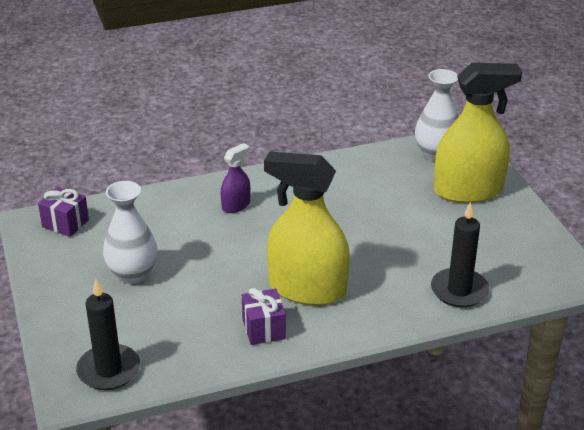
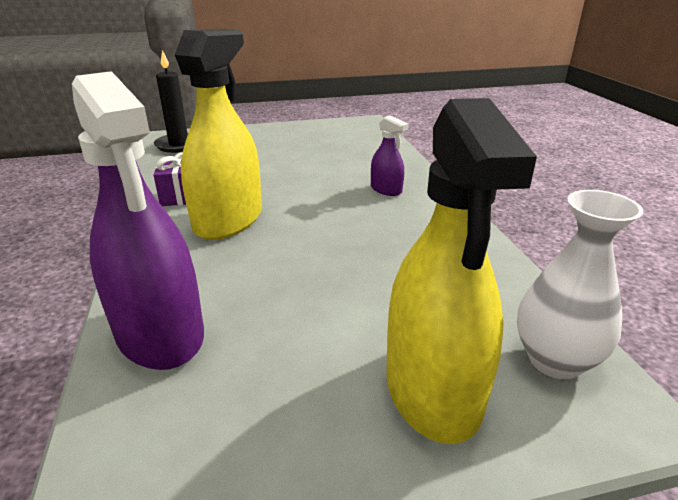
camera: 95 degrees right, 5 degrees down
(65, 223) = (362, 130): purple gift -> none
(132, 274) = (288, 150): white vase -> none
(459, 290) = (160, 333): black candle -> purple spray bottle

